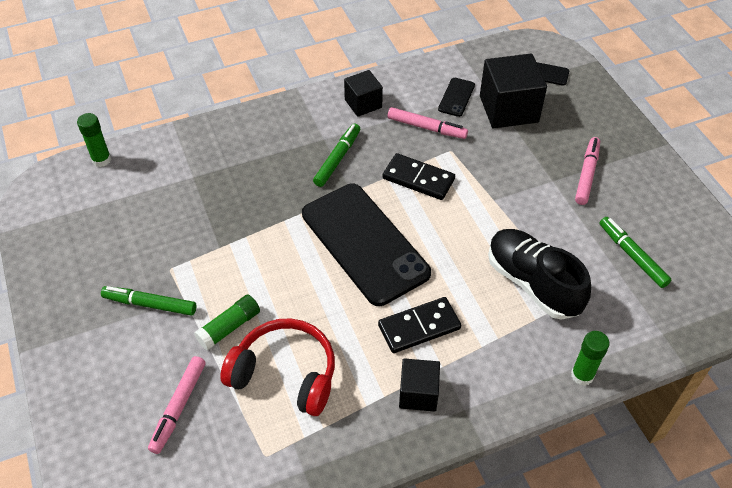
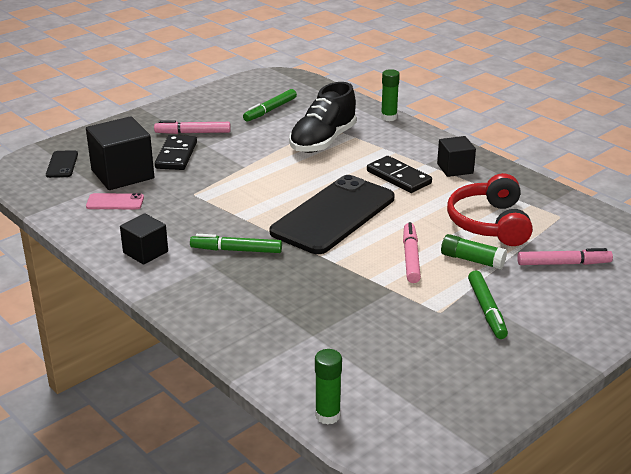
camera: 110 degrees left, 20 degrees down
(418, 179) = (239, 203): black domino -> black domino (176, 155)
(426, 128) = (167, 210): pink marker -> pink marker (410, 258)
(456, 97) = (115, 202): black phone -> pink phone

